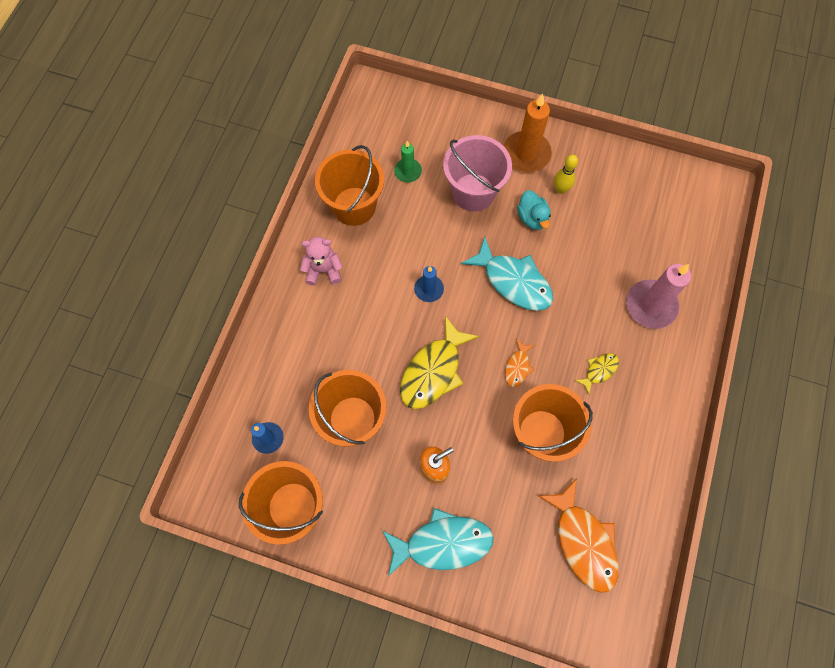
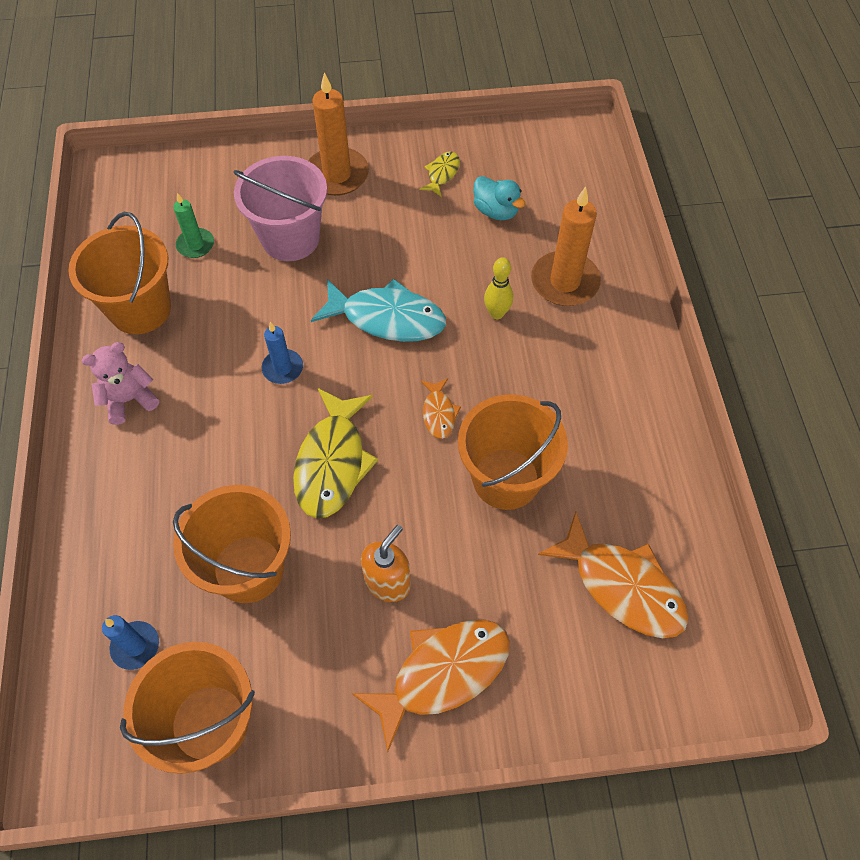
camera: 25 degrees left, 10 degrees down
(442, 543) = (443, 673): turquoise fish -> orange fish
(532, 218) = (377, 240): turquoise duck -> turquoise duck (496, 211)
(560, 189) = (397, 198): yellow bowling pin -> yellow bowling pin (497, 313)
(599, 371) = (541, 377): yellow fish -> yellow fish (442, 174)
(650, 305) = (564, 282): pink candle -> orange candle

